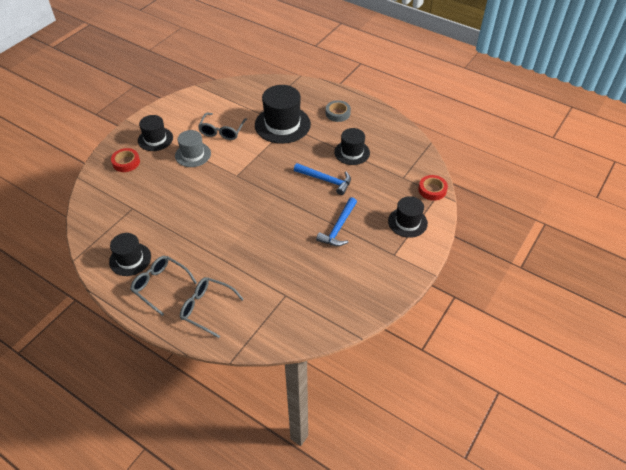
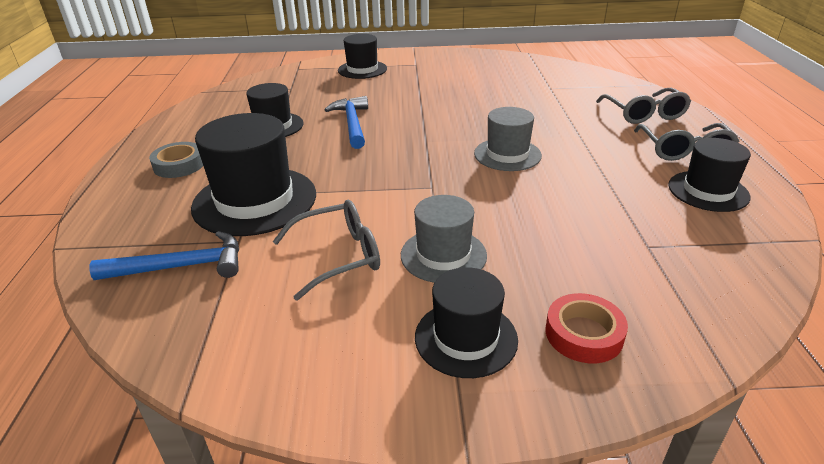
camera: 125 degrees left, 15 degrees down
(233, 216) = (507, 154): none -> grey hat
(338, 227) = (421, 94): blue hammer -> blue hammer (181, 266)
(432, 190) = (295, 72): red tape -> none

